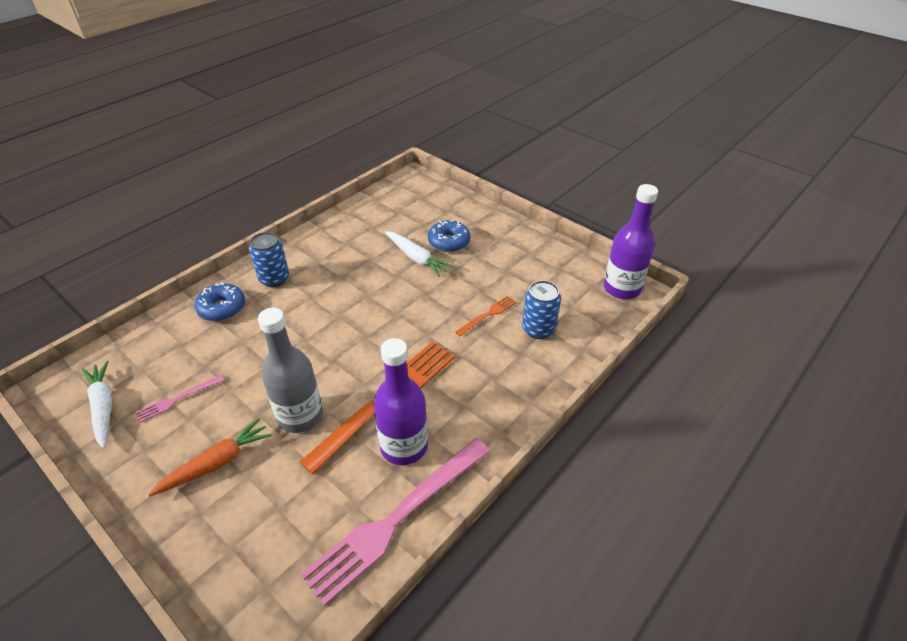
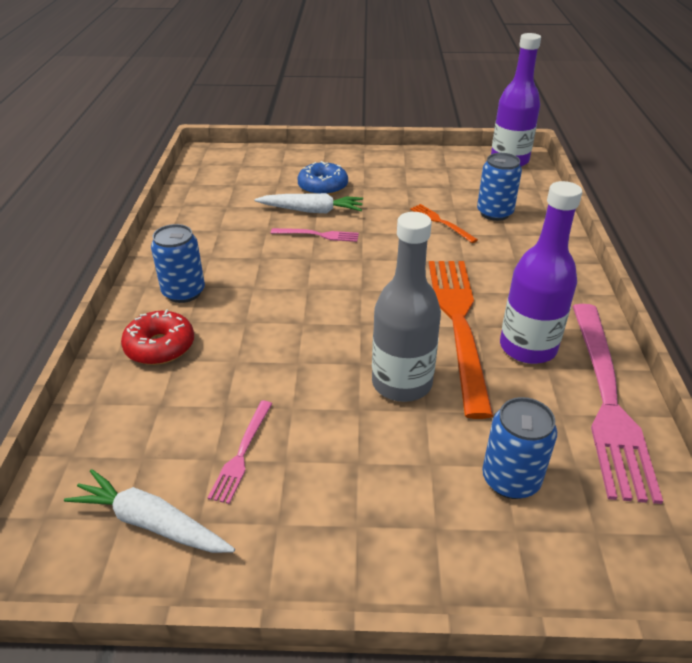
camera: 40 degrees left, 5 degrees down
(216, 463) = (382, 476): orange carrot -> none
(222, 308) = (160, 346): blue donut -> red donut
(270, 519) = (510, 479): none -> blue can
(395, 280) = (318, 235): none -> pink fork
(487, 315) = (441, 222): orange fork -> orange fork turned 45 degrees counterclockwise

